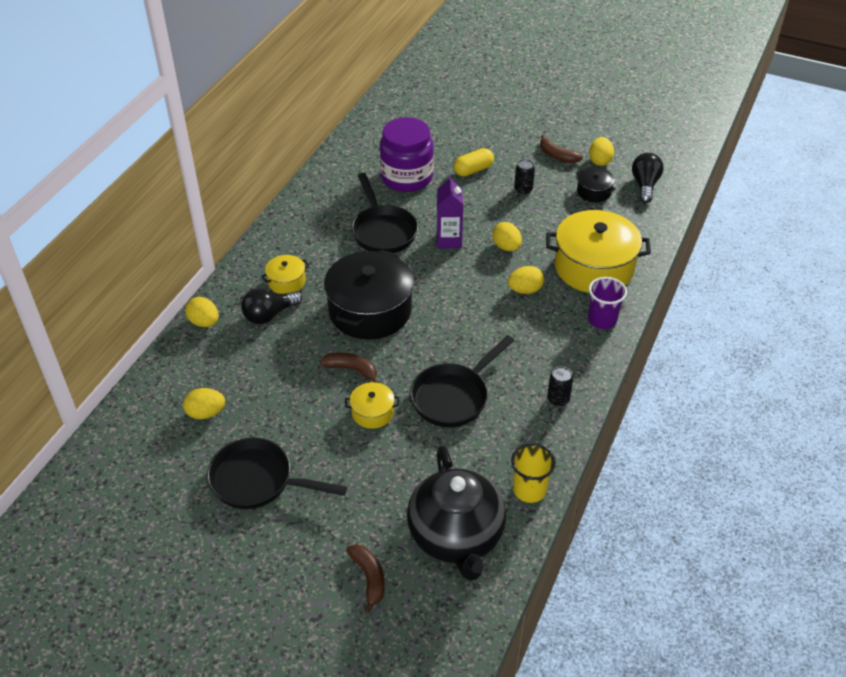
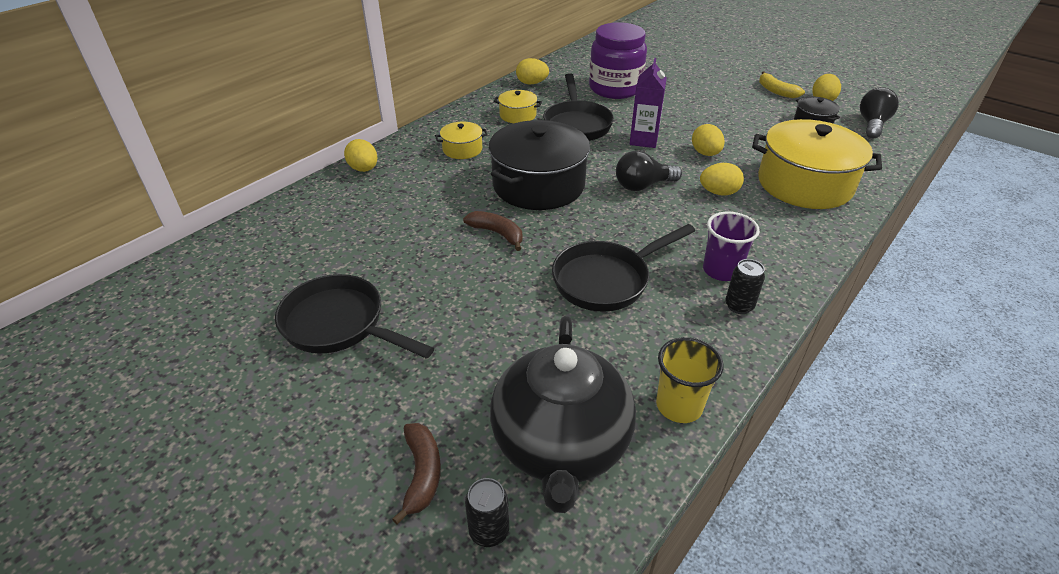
camera: 15 degrees right, 5 degrees down
(206, 413) = (320, 247): yellow egg -> yellow egg (532, 83)
(269, 315) = (432, 173): black light bulb -> black light bulb (643, 186)
(372, 412) = (504, 279): yellow pot -> yellow pot (518, 115)
(473, 170) = (684, 91): yellow capsule -> none
(523, 190) = (734, 112): black can -> black can (489, 531)
(557, 156) = (776, 91): brown banana -> yellow banana
(602, 320) = (808, 234): purple cup -> purple cup (721, 270)

